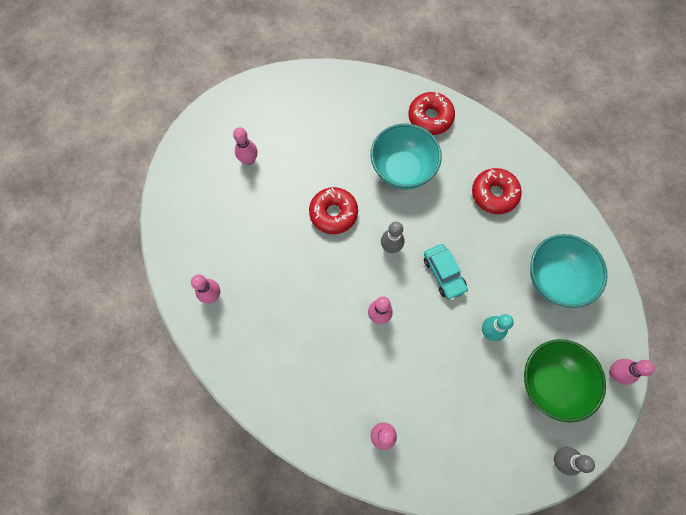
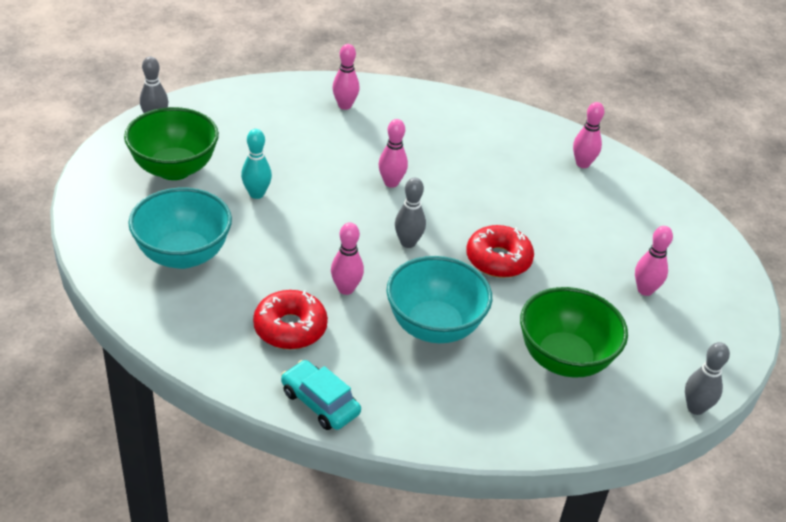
camera: 155 degrees right, 30 degrees down
(277, 74) = (695, 408): none -> grey bowling pin
(333, 125) = (564, 359): none -> green bowl
(430, 117) = (425, 406): red donut -> none
(444, 274) = (330, 231): turquoise car -> turquoise car (320, 402)
(615, 373) = (97, 189): pink bowling pin -> pink bowling pin (346, 289)

